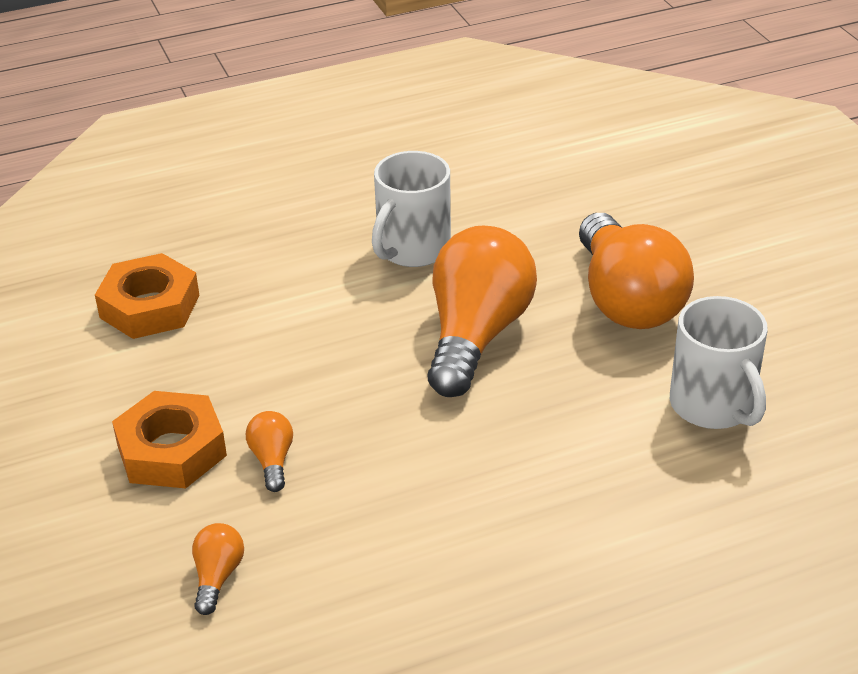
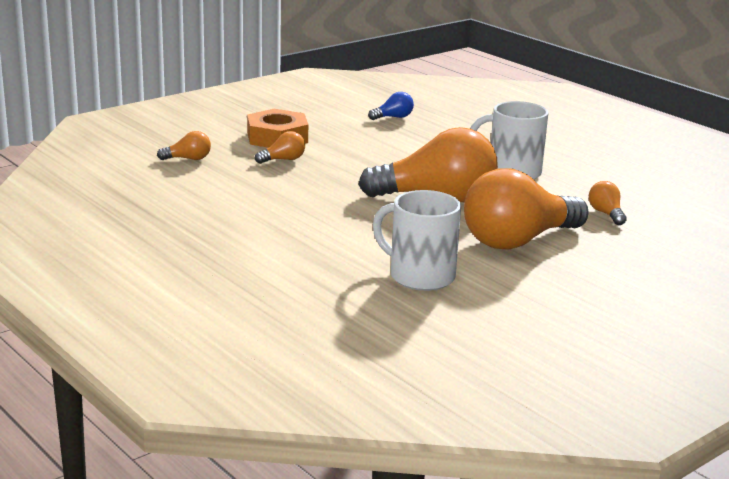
camera: 70 degrees right, 15 degrees down
(150, 306) = (393, 117): orange nut -> blue light bulb
(566, 212) = (606, 214): none -> orange light bulb
(713, 406) = (420, 276): white mug -> white mug turned 75 degrees clockwise

